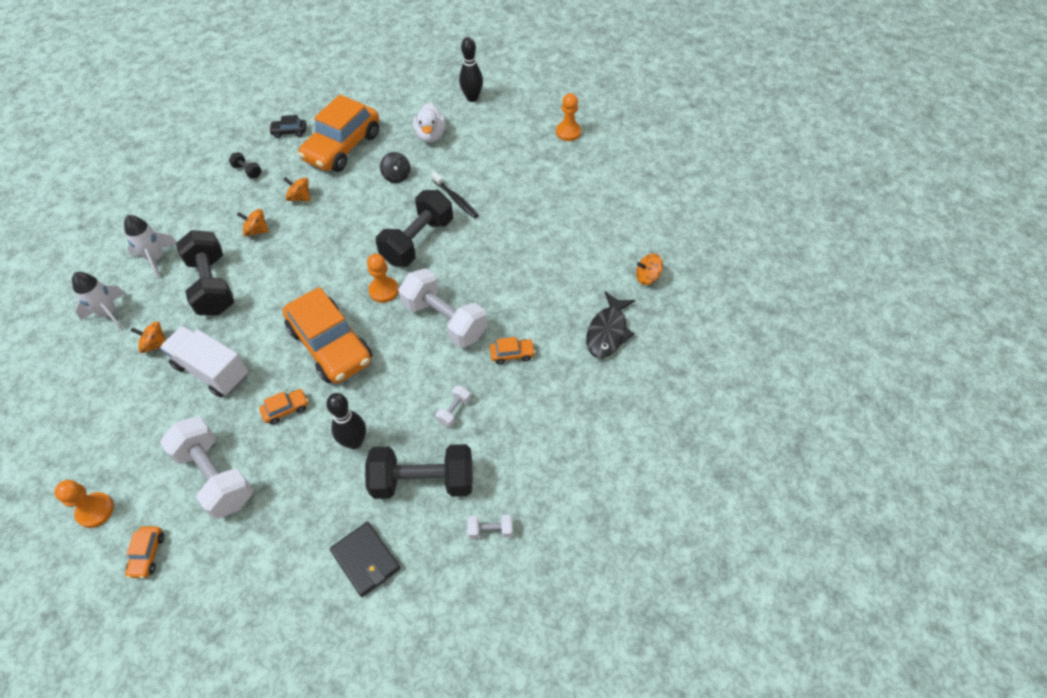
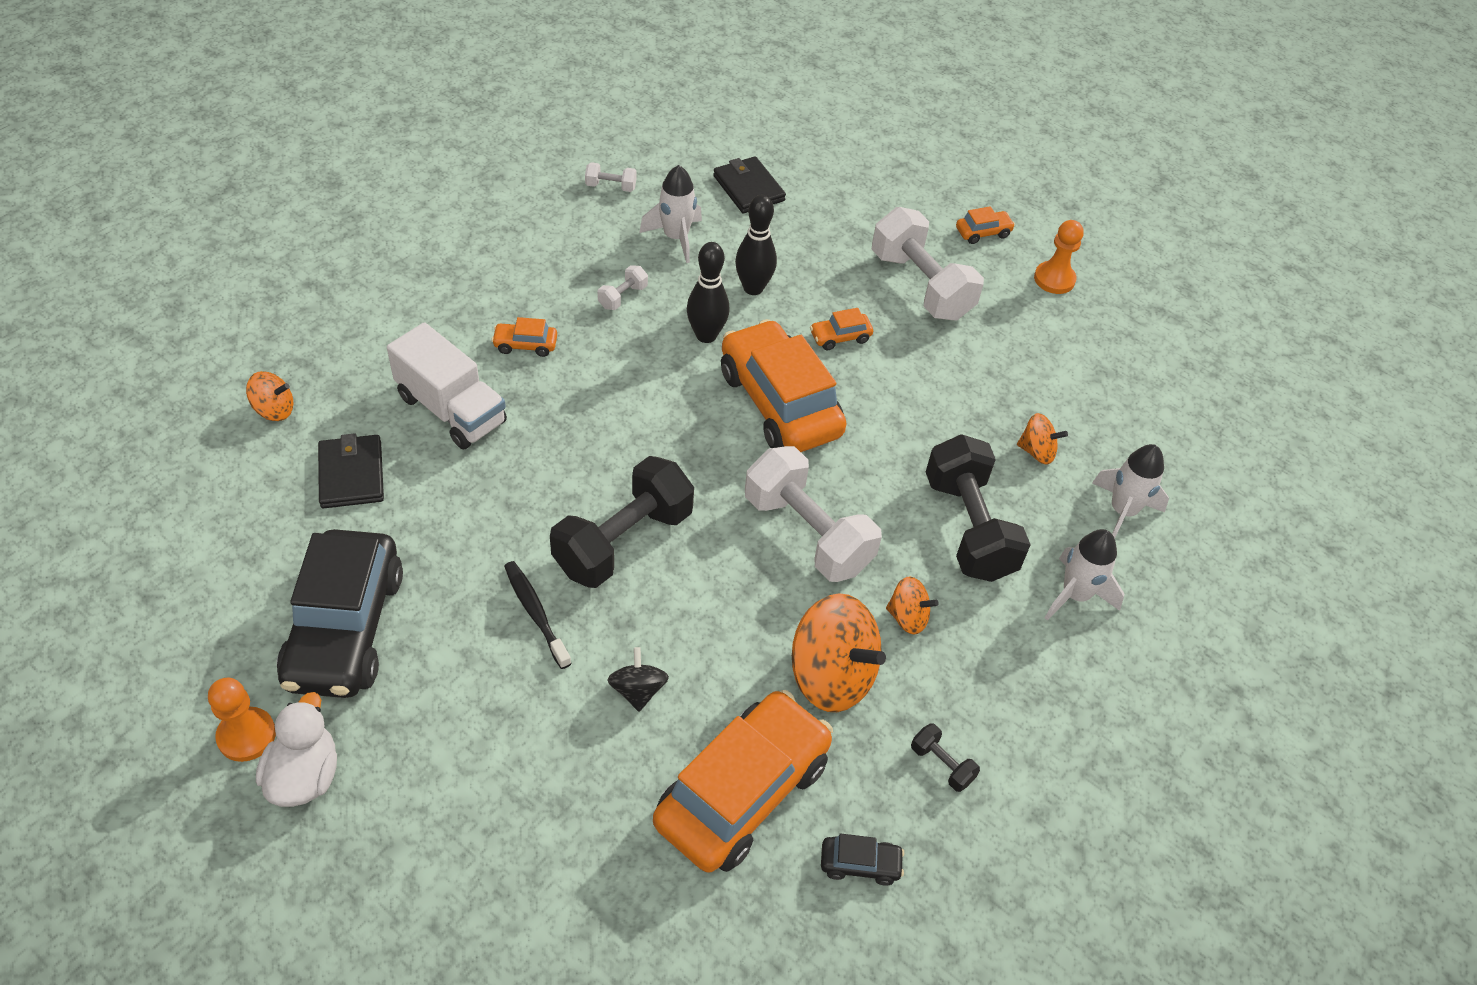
camera: 175 degrees left, 5 degrees down
(147, 554) = (983, 232): orange car -> orange car turned 60 degrees clockwise
(212, 370) = (946, 401): white truck -> white truck (451, 410)
(300, 197) = (831, 675): orange spinning top -> orange spinning top, size x1.94
(384, 290) = (693, 467): orange pawn -> none
(423, 481) = (676, 238): black dumbbell -> white rocket
(430, 135) = (546, 788): white duck -> white duck (304, 775)
(444, 320) = (608, 406): white dumbbell -> white dumbbell (807, 533)
(472, 98) = (419, 892): black bowling pin -> black bowling pin (706, 335)
(546, 177) = (345, 628): none -> black car
(582, 249) = (351, 474): none -> black wallet
(608, 332) = (379, 347): black fish -> none

